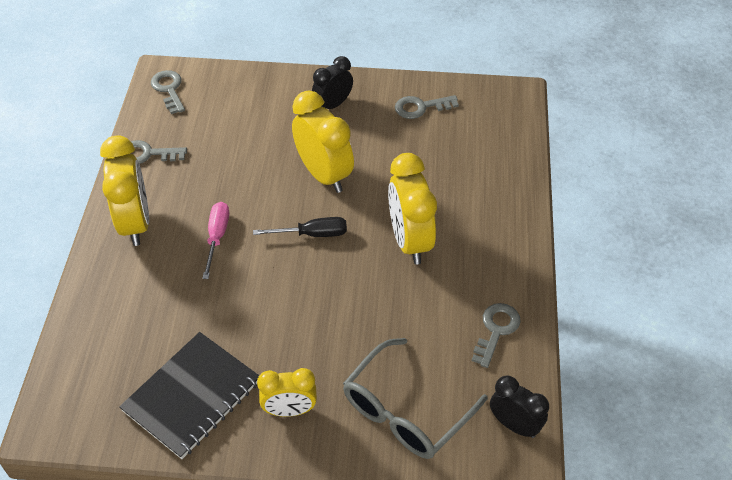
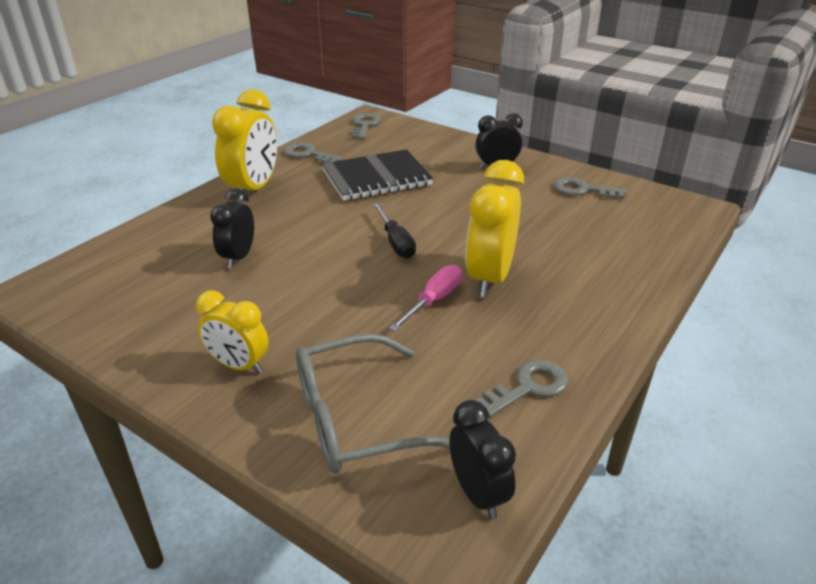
camera: 30 degrees right, 15 degrees down
(192, 396) = (166, 317): black notebook -> black notebook (376, 178)
(195, 309) = (238, 257): none -> black clock
(217, 237) = (309, 218): pink screwdriver -> pink screwdriver (433, 300)
(312, 234) = (396, 242): black screwdriver -> black screwdriver turned 45 degrees clockwise
(324, 175) = (446, 207): yellow clock -> none

